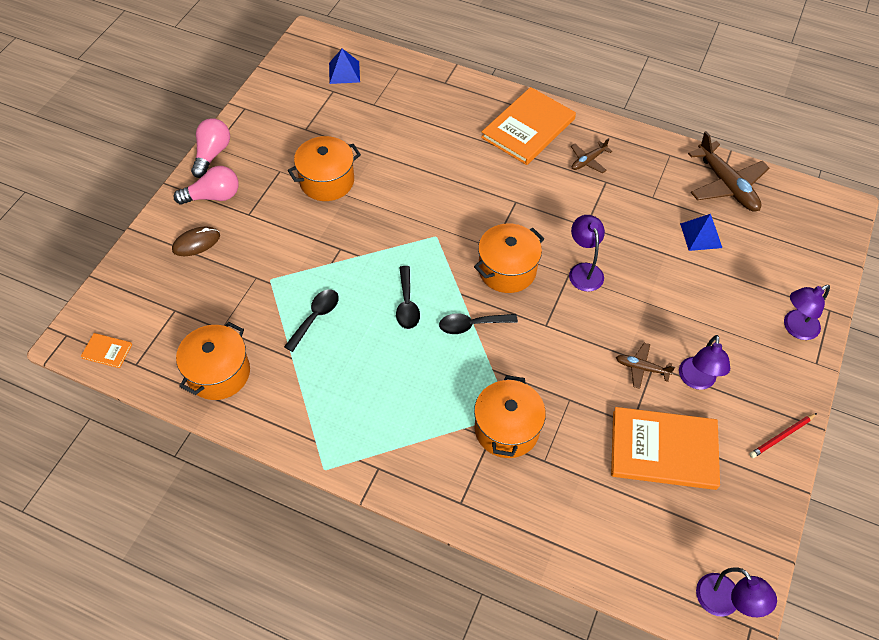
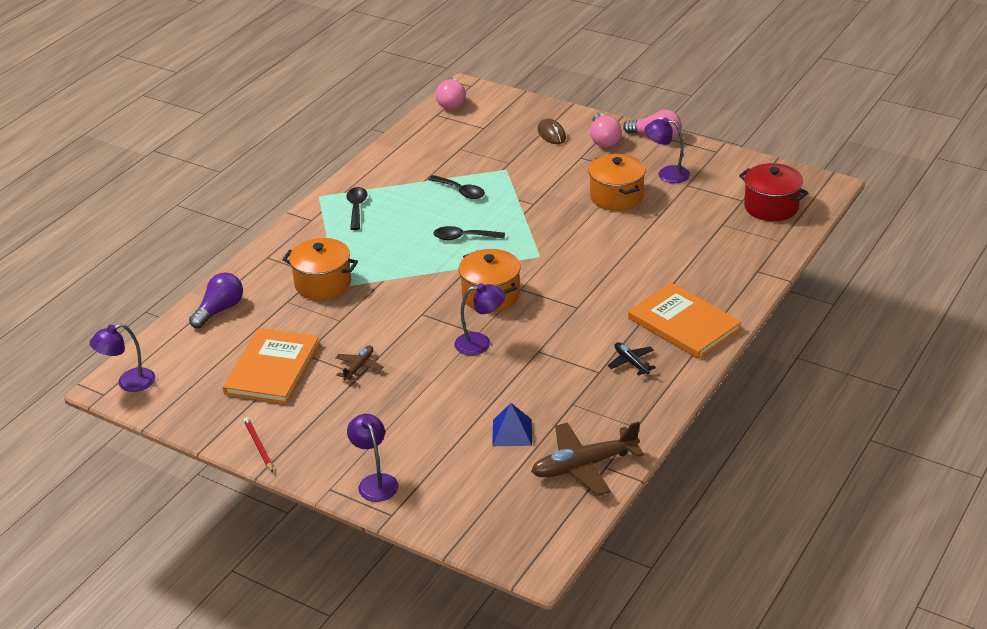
camera: 100 degrees right, 20 degrees down
(107, 351) = (451, 102): orange book -> pink light bulb
(218, 373) = (418, 149): orange pot -> none
(344, 72) = (771, 207): blue pyramid -> red pot
(472, 325) = (433, 271): black spoon -> black spoon (357, 208)
(572, 533) = (219, 310): none -> purple light bulb
(588, 161) = (631, 362): brown plane -> black plane
(696, 381) = (335, 400): purple lamp -> purple lamp (667, 174)

